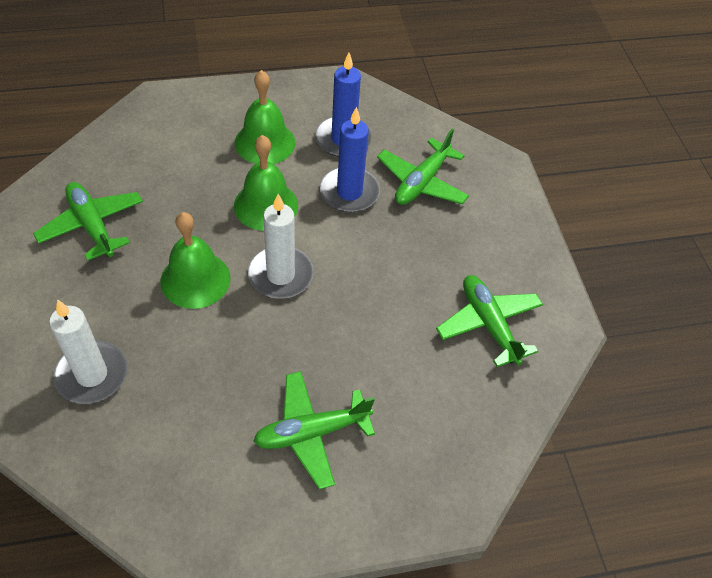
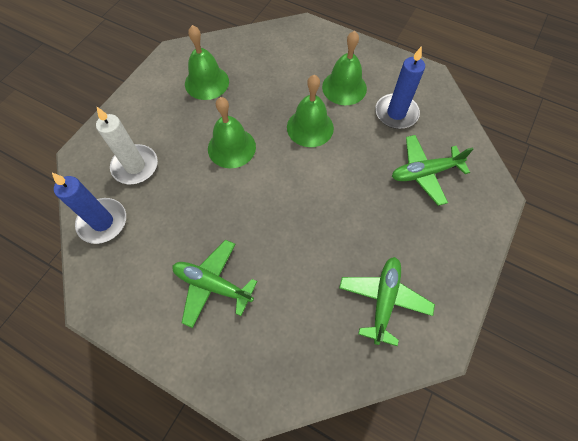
camera: 45 degrees right, 10 degrees up
(92, 225) = (207, 82): green plane -> green bell
(280, 275) = (280, 176): white candle -> none
(349, 192) = (369, 150): blue candle -> blue candle (103, 222)

